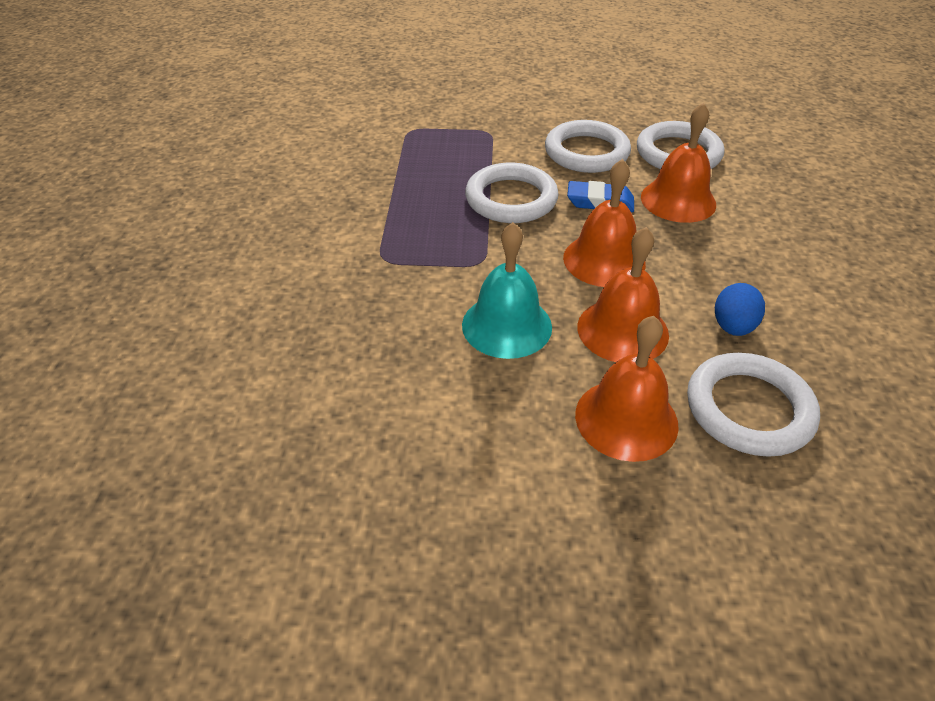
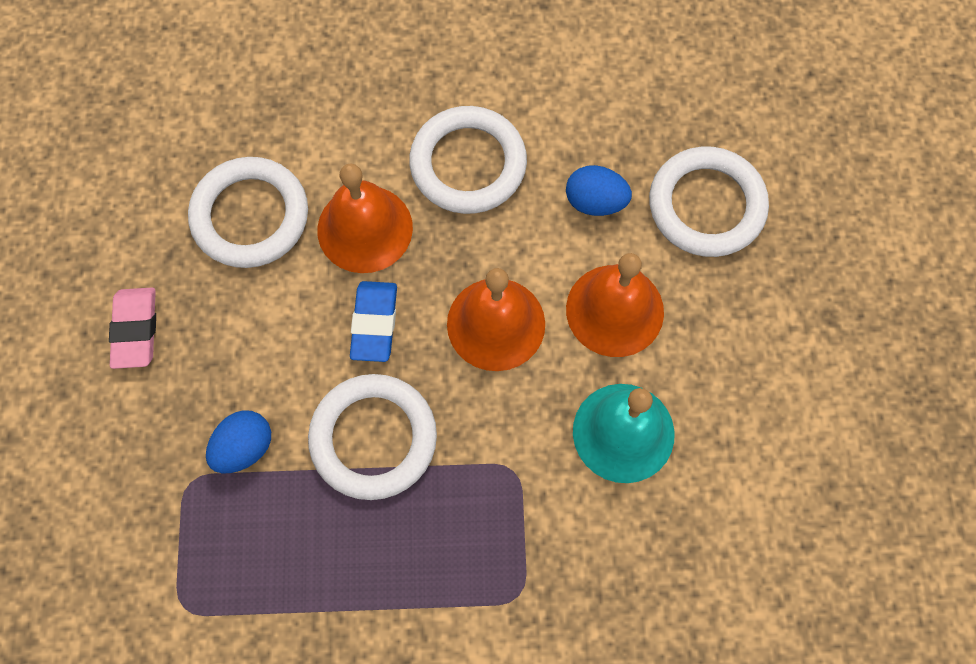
camera: 95 degrees left, 25 degrees up
(508, 150) = (244, 448): none -> blue egg
(586, 152) = (249, 336): white ring -> white ring (468, 164)
(589, 114) = (136, 330): none -> pink eraser
(626, 419) = (737, 314): orange bell -> none

